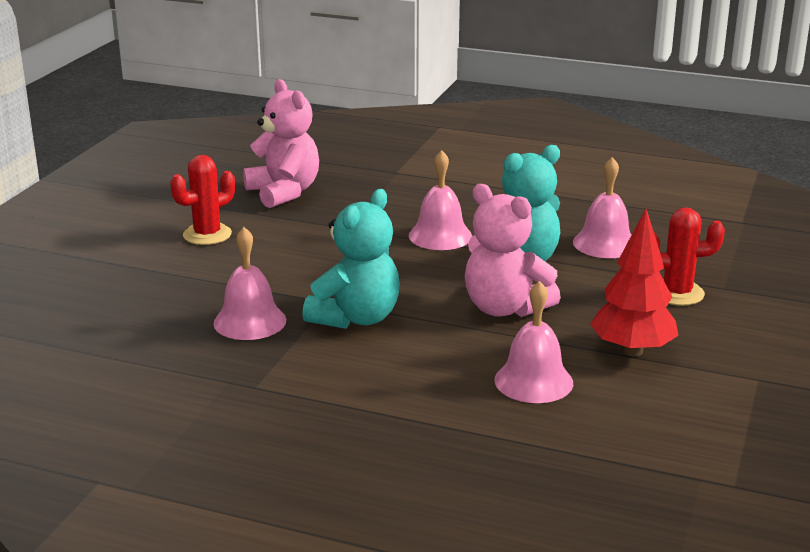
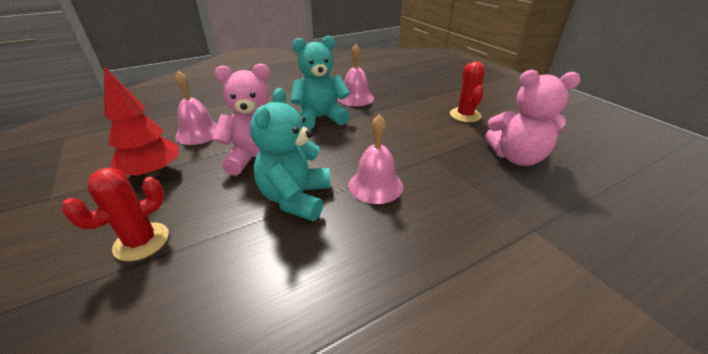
camera: 130 degrees right, 10 degrees up
(356, 318) = (320, 118): turquoise teddy bear -> turquoise teddy bear turned 90 degrees clockwise
(605, 243) = (251, 264): pink bell -> none

